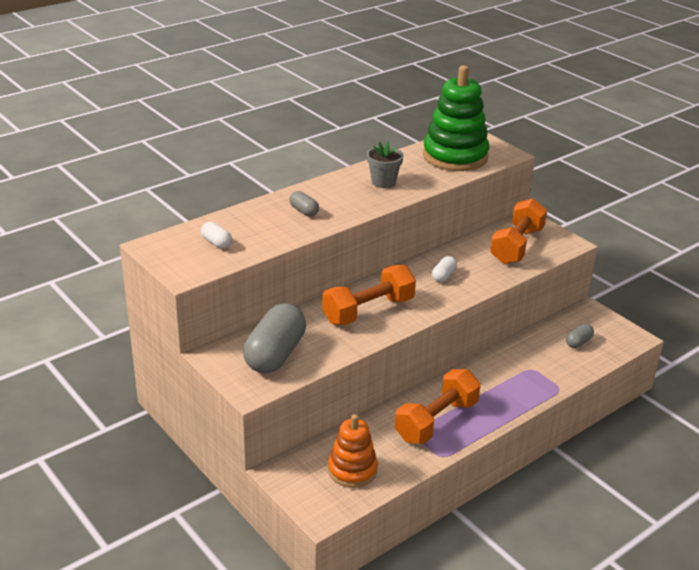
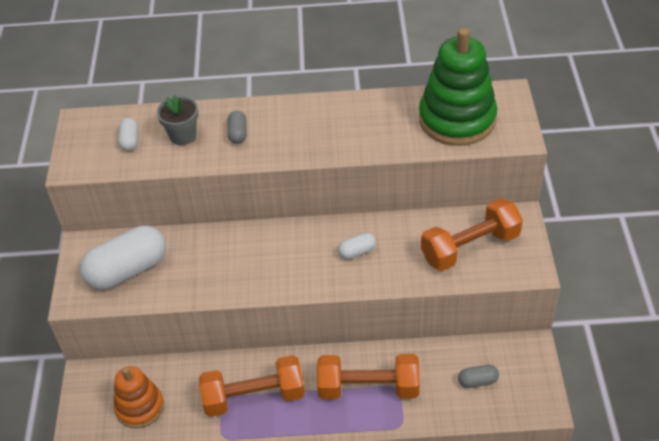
camera: 40 degrees right, 15 degrees up
(275, 354) = (127, 270): grey capsule -> white capsule
(368, 310) = (248, 260): orange dumbbell -> orange dumbbell (368, 388)
(383, 182) = (348, 126): grey flower pot -> grey flower pot (183, 135)

